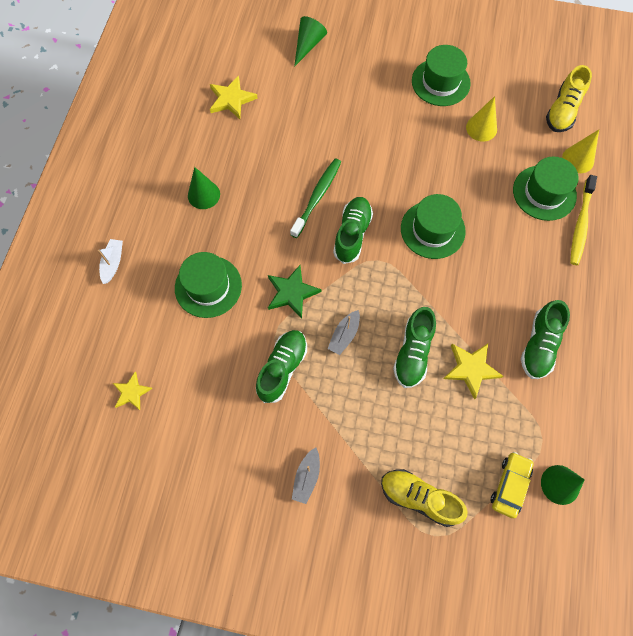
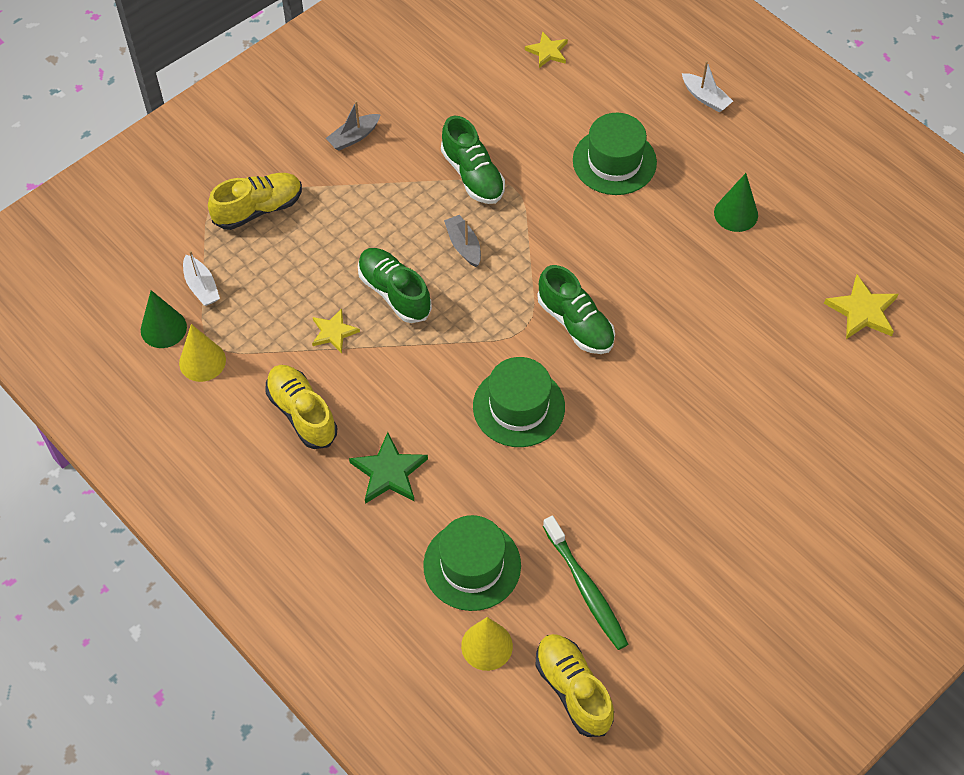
camera: 125 degrees right, 10 degrees down
(292, 292) = (549, 228): green star -> green star (389, 472)
(306, 477) = (354, 137): grey boat -> grey boat turned 90 degrees counterclockwise
(308, 45) = (902, 447): green cone -> none
(317, 197) = (651, 319): green toothbrush -> green toothbrush (586, 588)
(440, 82) = (729, 567): green hat -> none
(471, 369) = (333, 332): yellow star -> yellow star, size x0.66
(481, 128) = (619, 564): yellow cone -> yellow cone (202, 361)
(509, 485) = (201, 286): yellow car -> white boat
(539, 345) = (302, 413): green shoe -> yellow shoe
(580, 224) = (399, 572): yellow toothbrush -> none

